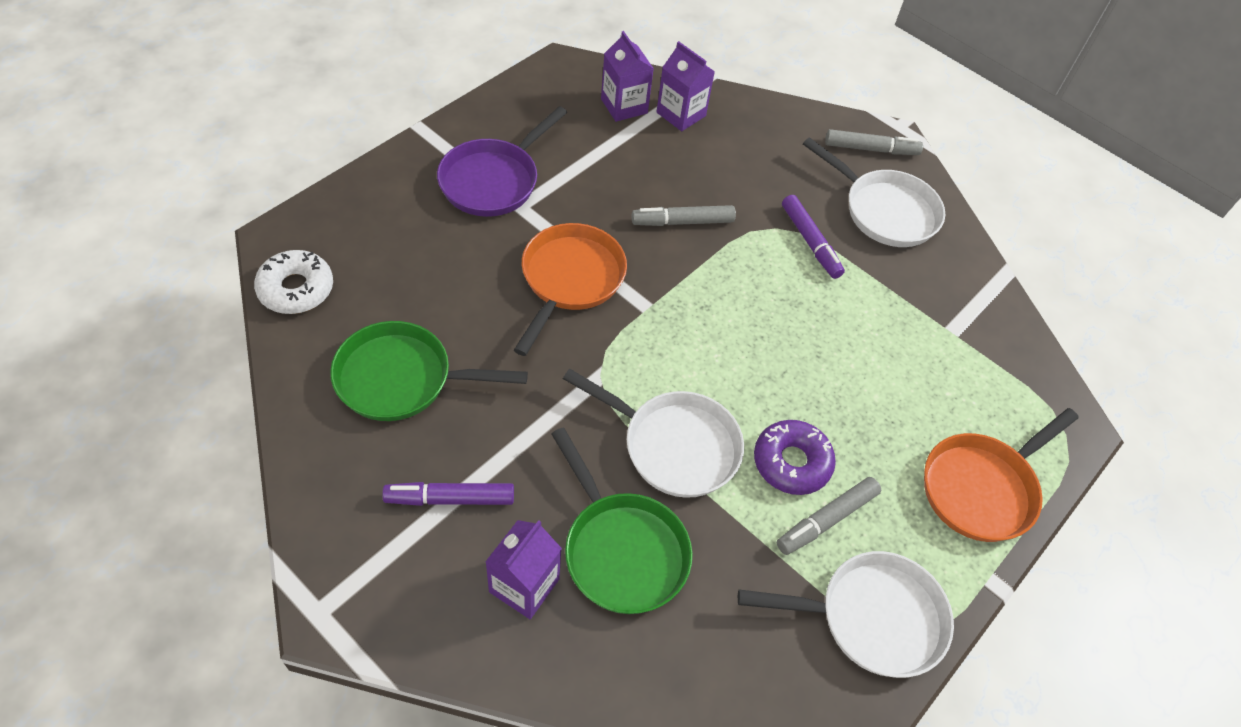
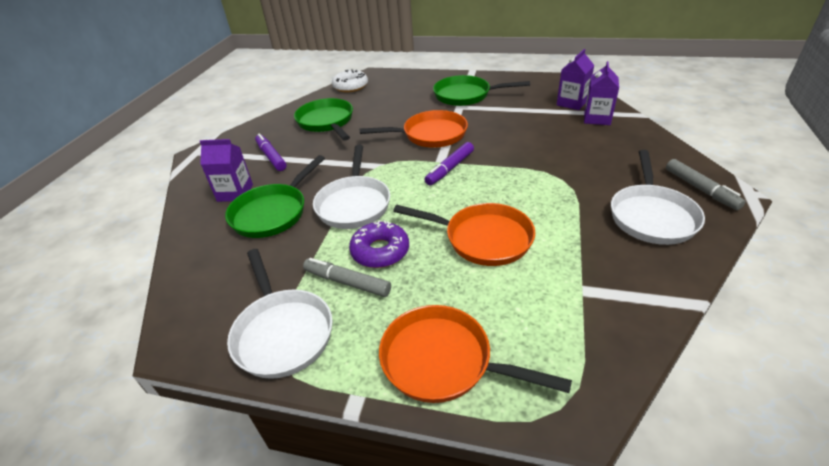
camera: 70 degrees right, 15 degrees down
(493, 180) = (466, 95): purple pan -> green pan
(683, 222) = (516, 148): grey marker -> none
(810, 241) = (570, 195): purple marker -> purple marker (450, 168)
(832, 358) = (482, 239): none -> orange pan

